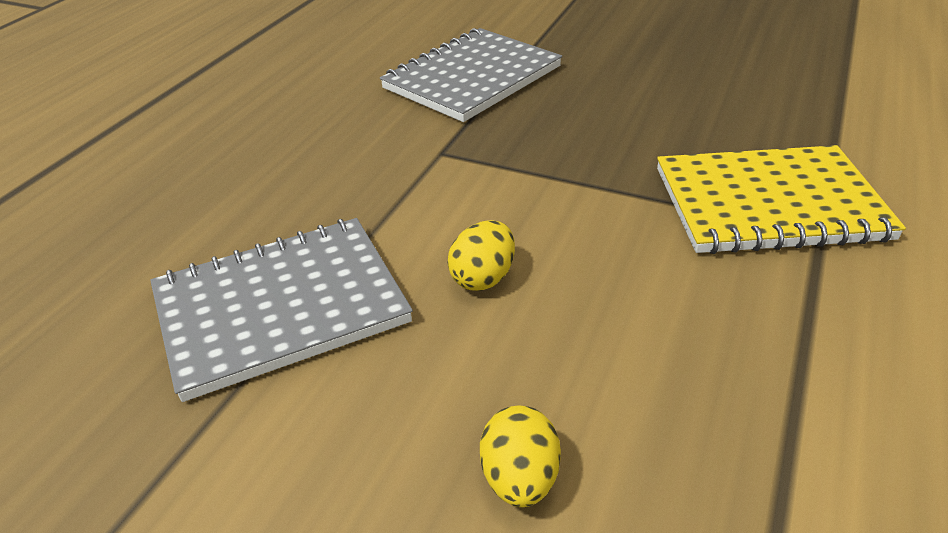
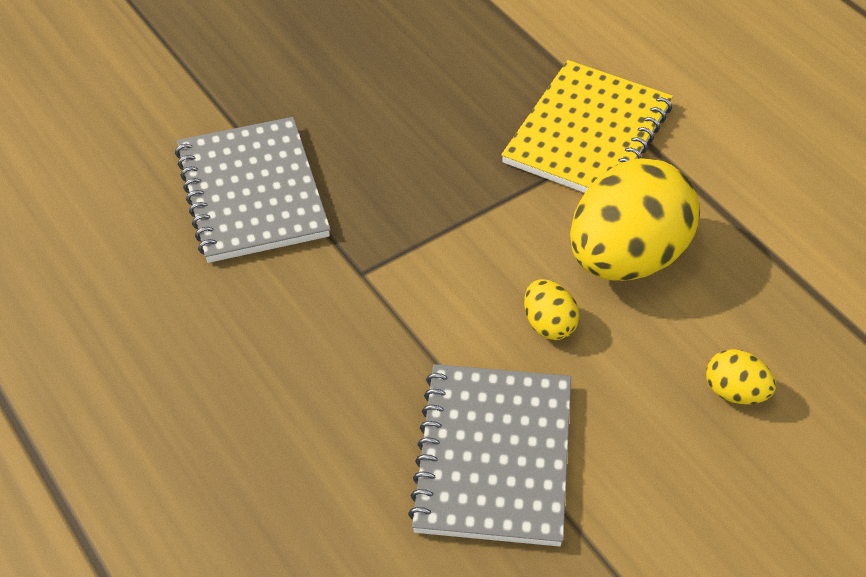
camera: 60 degrees left, 10 degrees up
(633, 297) = (626, 258): none -> yellow egg

